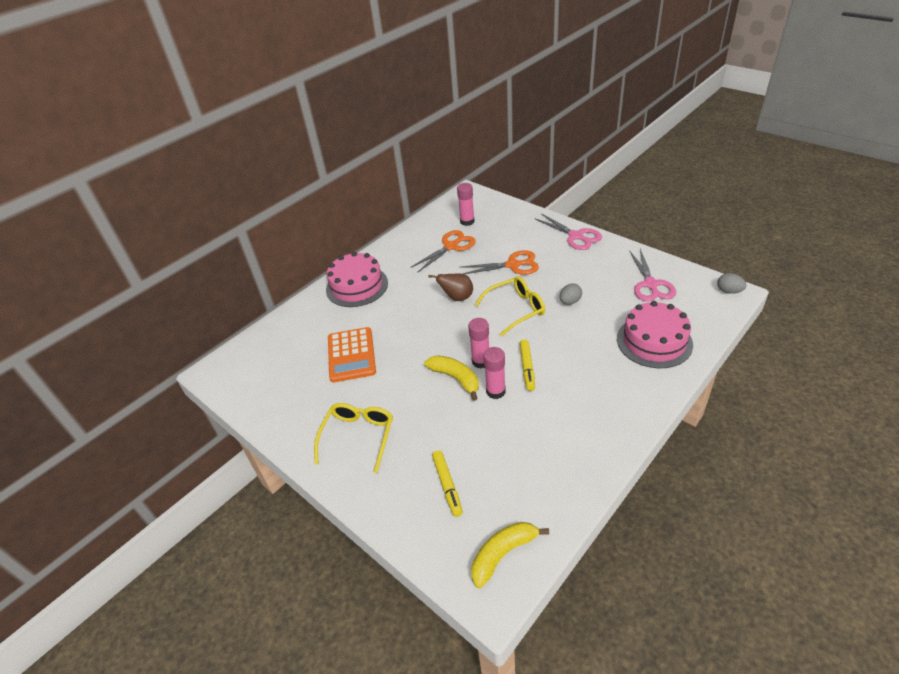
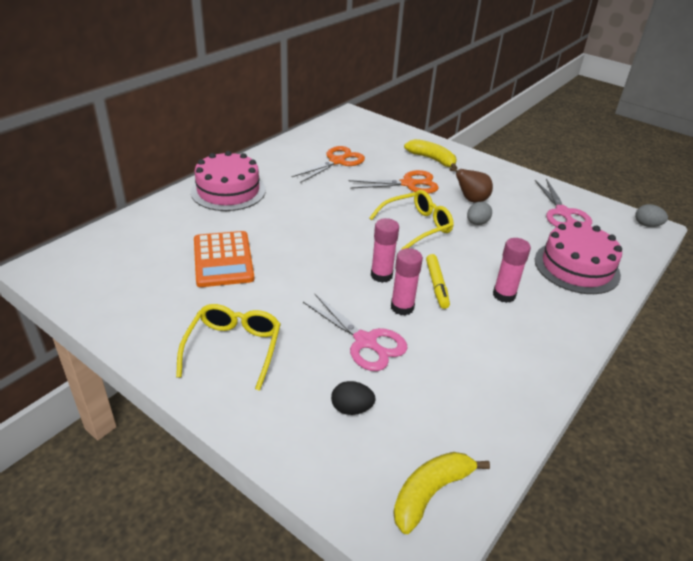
camera: 10 degrees left, 5 degrees down
(447, 485) = (351, 408): yellow marker -> black egg
(456, 378) = (353, 291): yellow banana -> yellow banana (432, 159)
(457, 298) = (348, 210): brown pear -> brown pear (471, 200)
(467, 221) = (353, 140): pink glue stick -> pink glue stick (504, 295)
(576, 236) = (475, 163): pink scissors -> pink scissors (365, 341)

